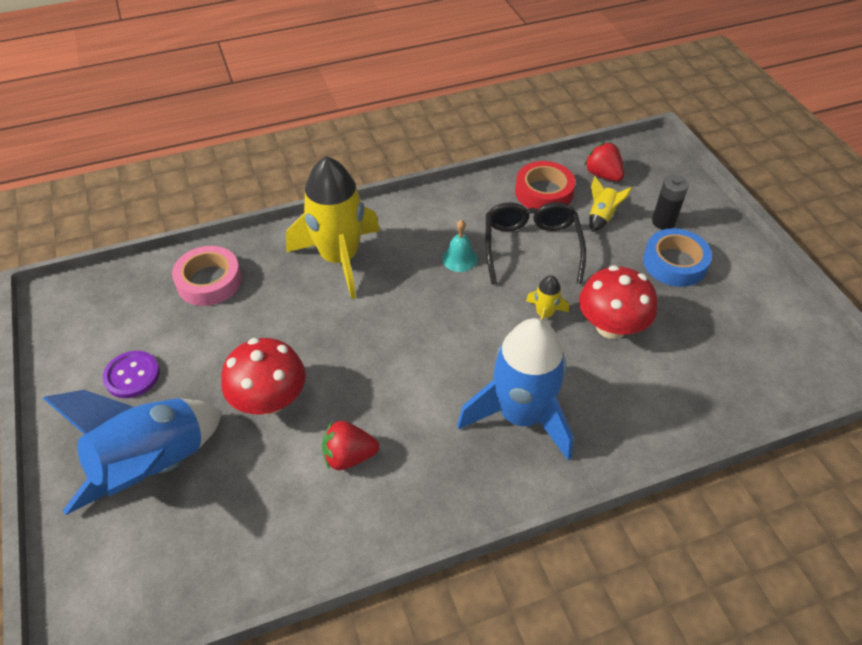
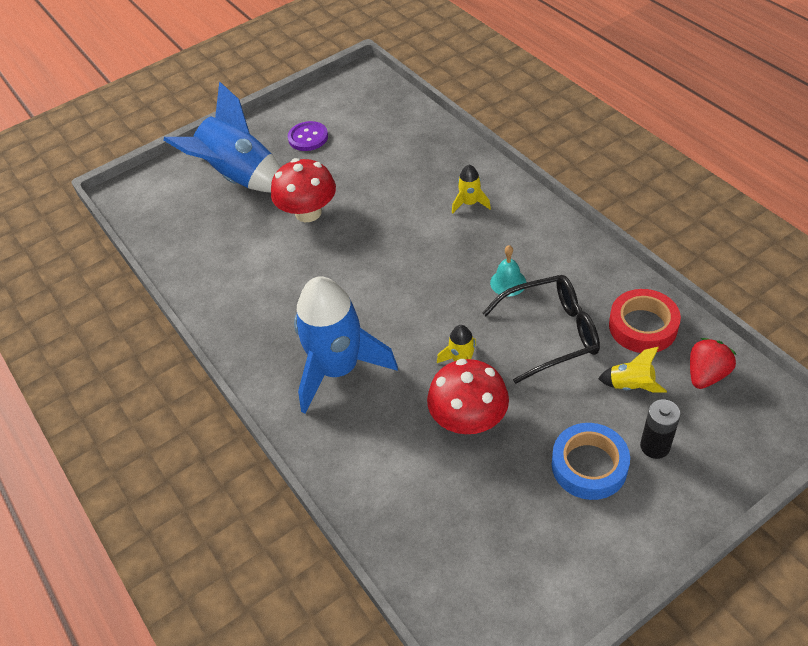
camera: 80 degrees right, 0 degrees up
(209, 281) = (410, 139): pink tape -> none
(339, 258) = (470, 203): yellow rocket -> yellow rocket, size x0.43
(349, 456) = (270, 271): red strawberry -> none

